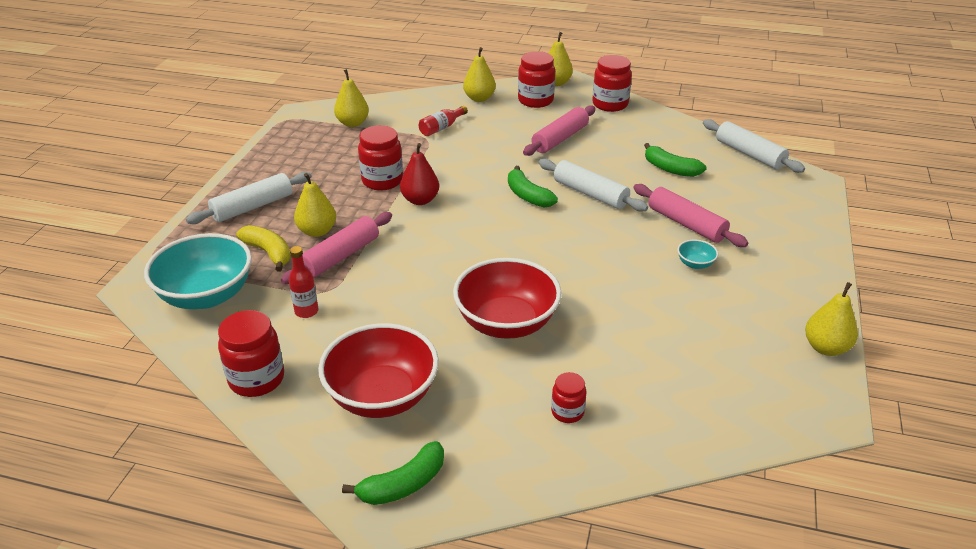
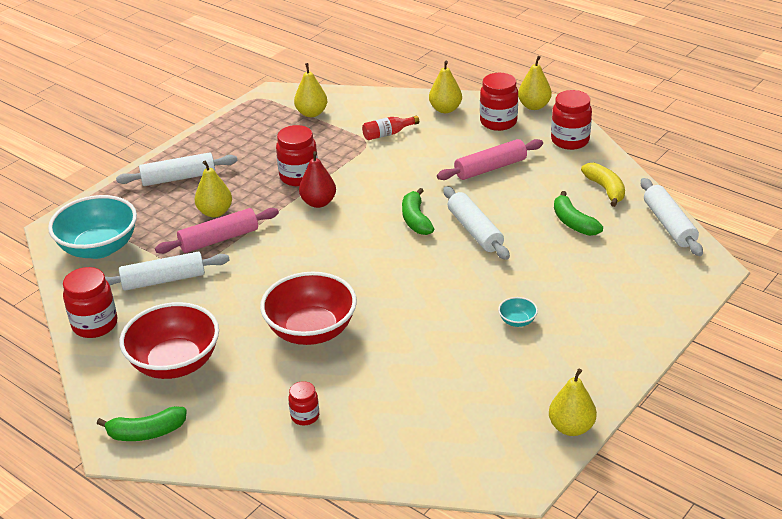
camera: 25 degrees right, 0 degrees up
(269, 253) = (166, 222): yellow banana -> yellow banana (605, 189)
(306, 311) = (163, 280): red bottle -> white rolling pin
(686, 224) = (541, 281): pink rolling pin -> none

